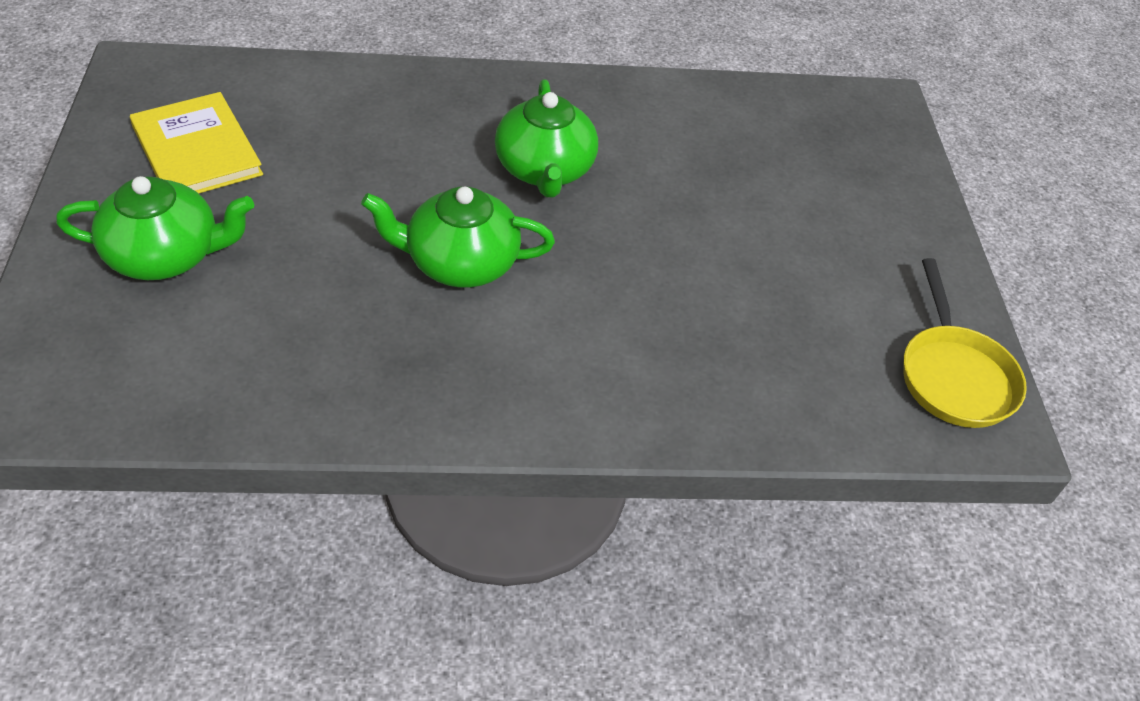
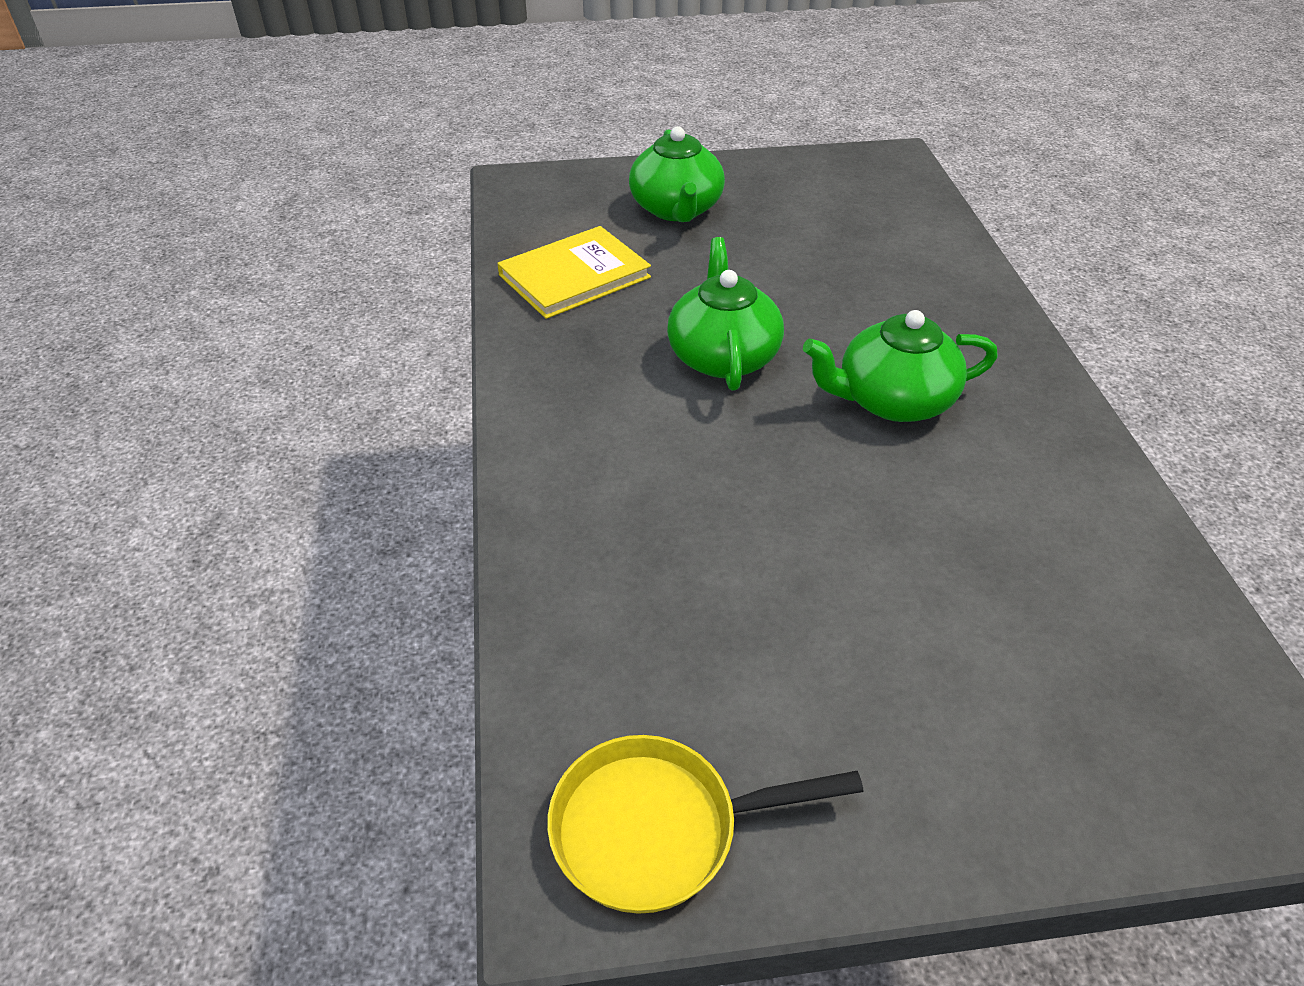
camera: 90 degrees right, 5 degrees down
(197, 150) = (806, 201): yellow book -> yellow book (574, 276)

